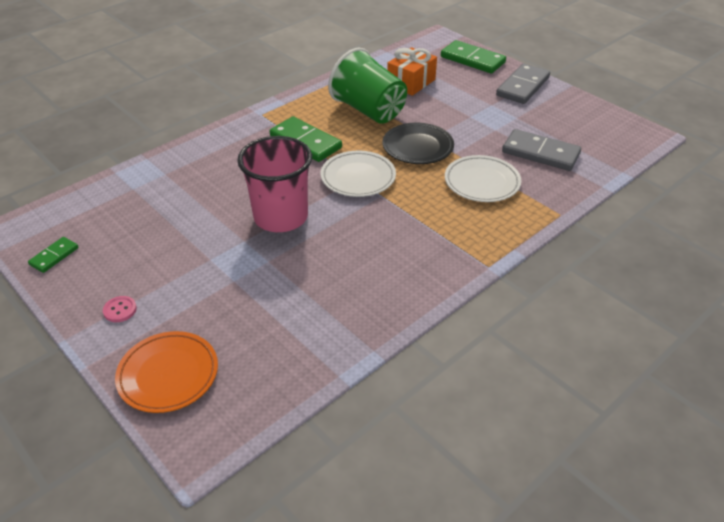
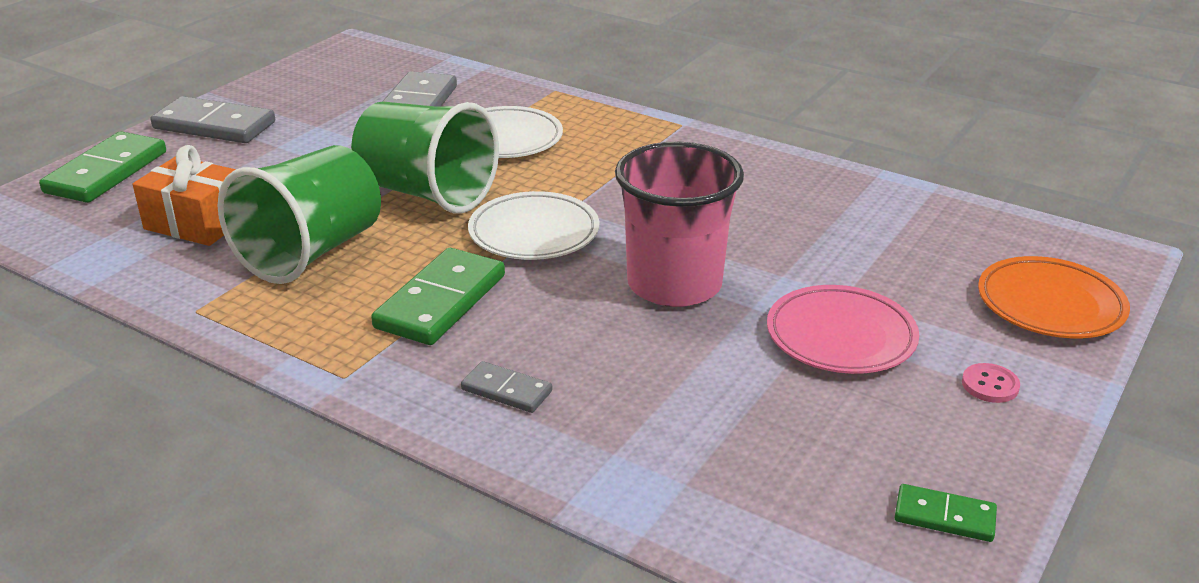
camera: 105 degrees left, 10 degrees down
(197, 266) = (841, 337): none -> pink plate
(225, 152) = (506, 391): none -> grey domino
(417, 147) = (427, 193): black plate -> green cup

